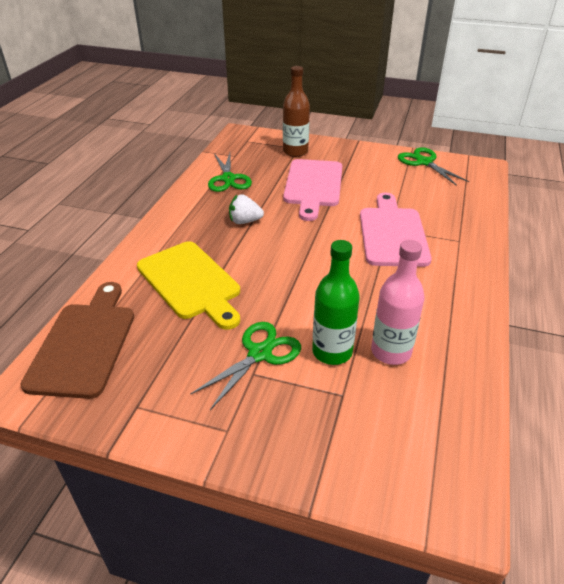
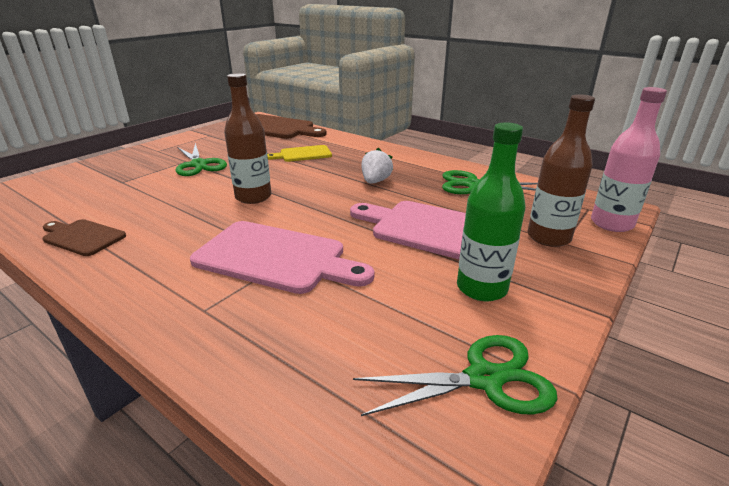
camera: 110 degrees right, 10 degrees down
(191, 282) = (303, 154): yellow cutting board -> yellow cutting board, size x0.56
(316, 276) = (253, 197): none -> brown bottle
(332, 352) = (162, 186): green bottle -> green bottle (481, 288)
(391, 351) = (123, 207): pink bottle -> pink bottle (611, 224)
(452, 342) = (82, 237): none -> brown cutting board

